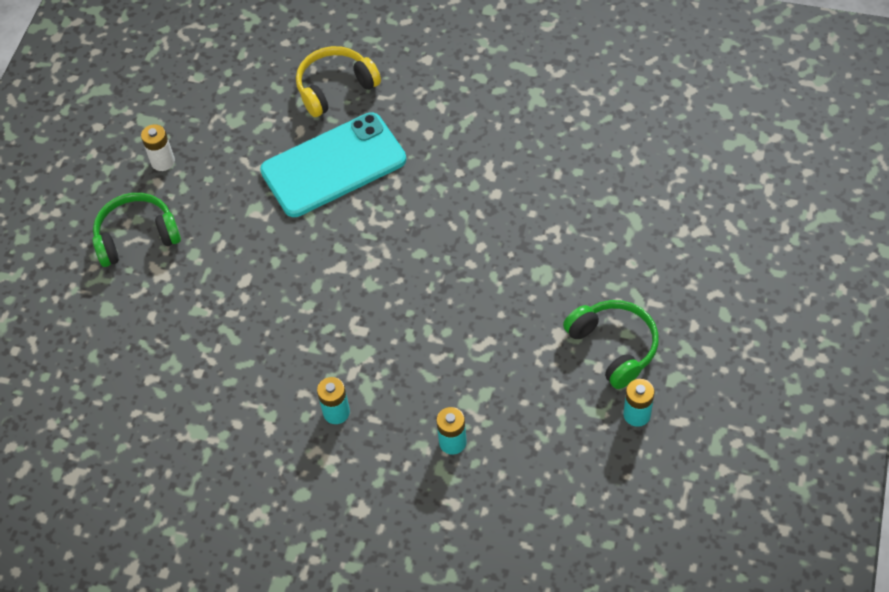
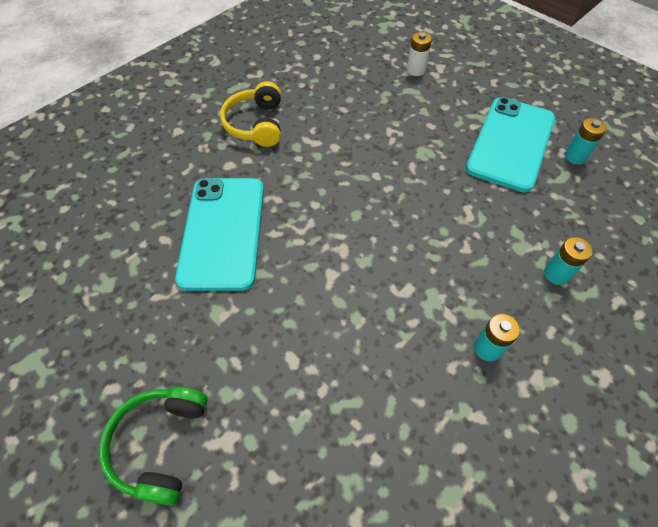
camera: 65 degrees left, 0 degrees up
(163, 161) = (91, 371): white battery -> white battery (416, 70)
(335, 87) = (146, 196): yellow headphones -> yellow headphones (256, 124)
(614, 346) = (511, 143): green headphones -> turquoise phone

